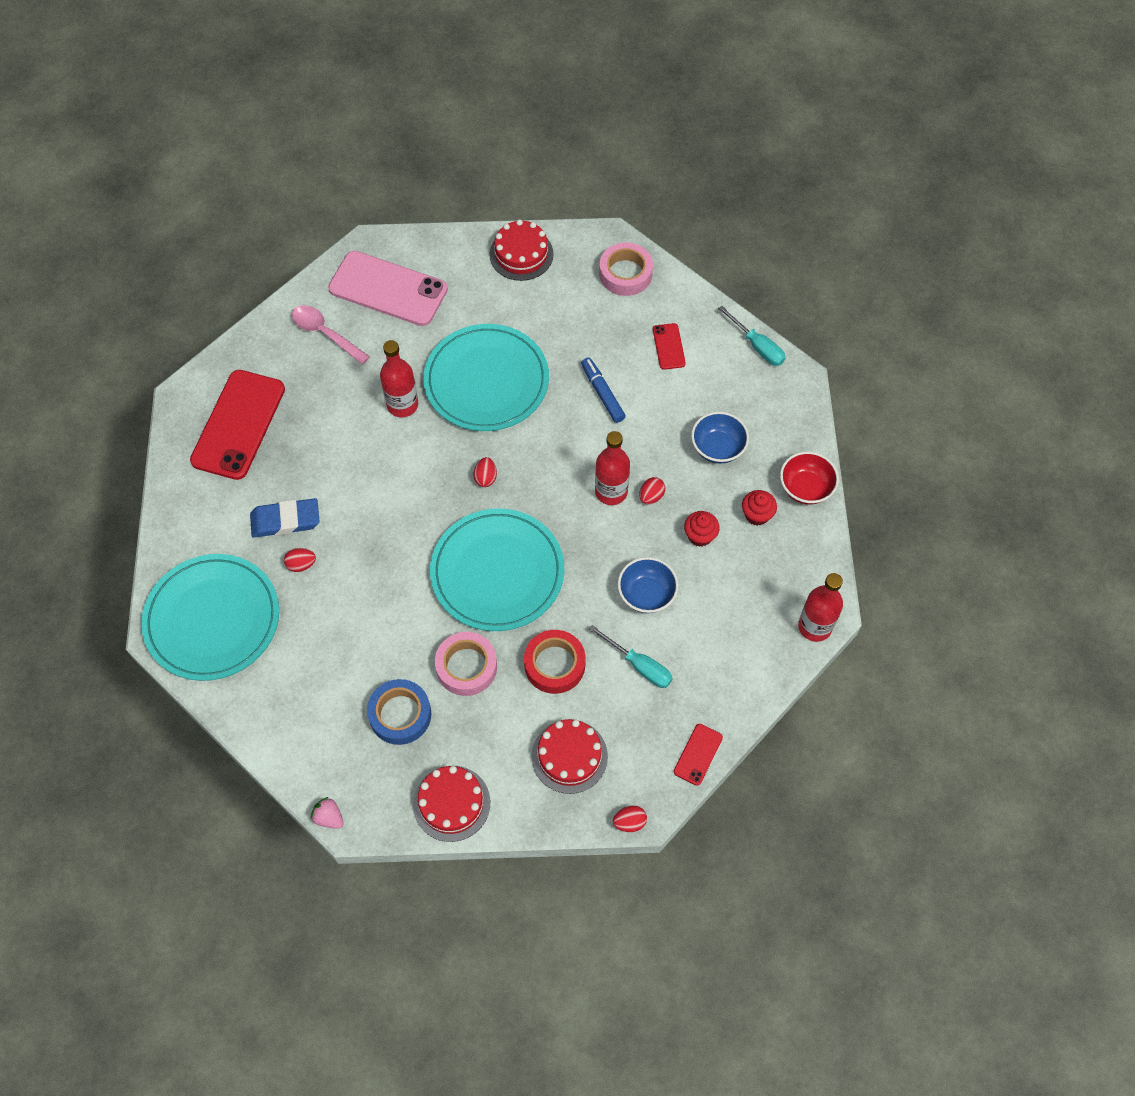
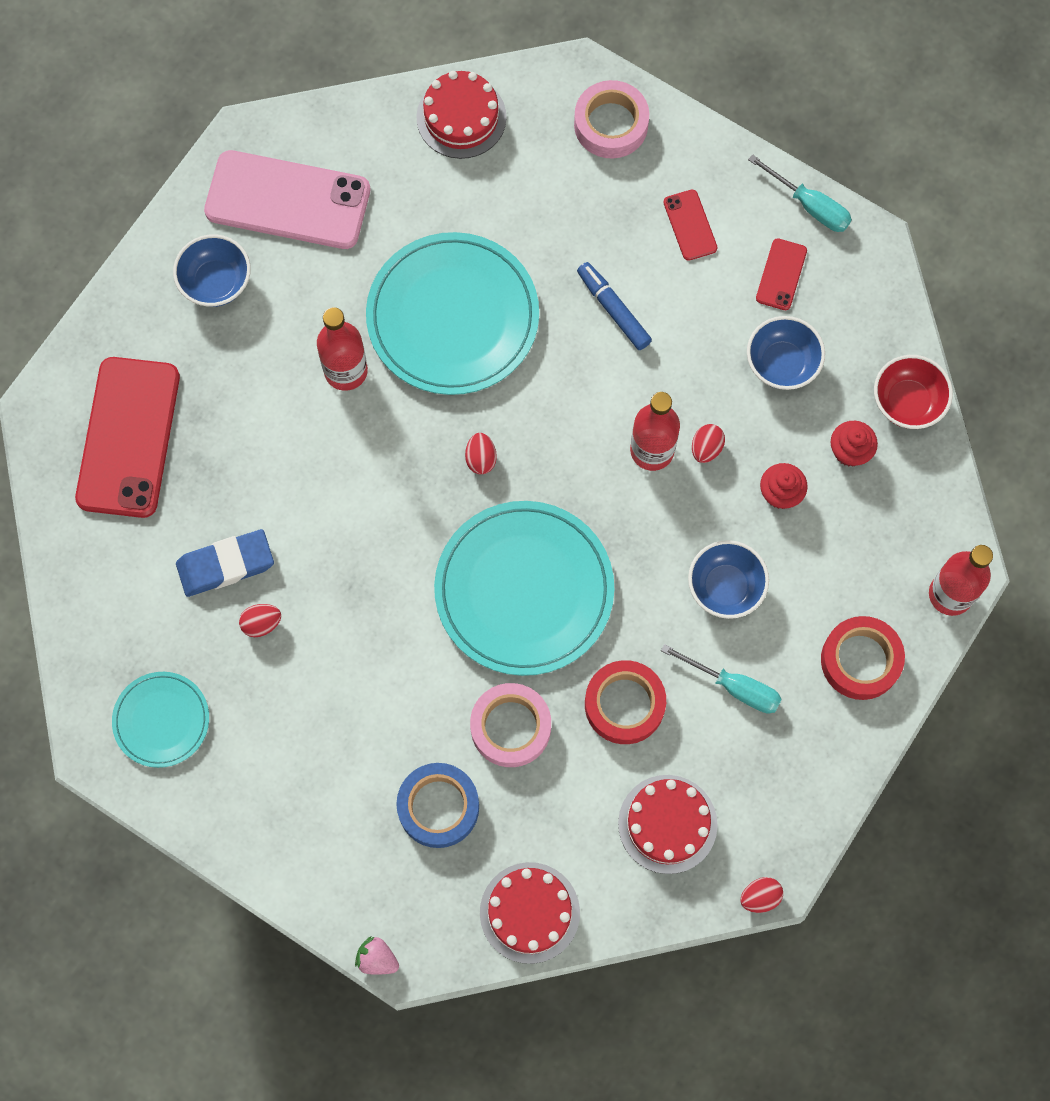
camera: 10 degrees left, 10 degrees up
(212, 619) = (161, 720): turquoise plate -> turquoise plate, size x0.53
(325, 333) = (216, 282): pink spoon -> blue bowl
(698, 754) = (830, 793): red phone -> red phone (781, 274)
(738, 662) = (860, 660): none -> red tape

